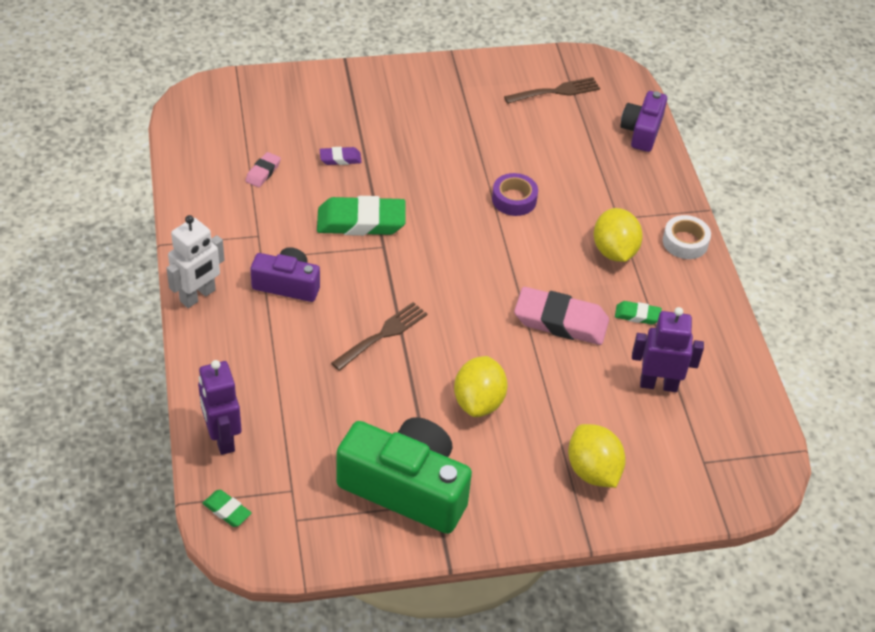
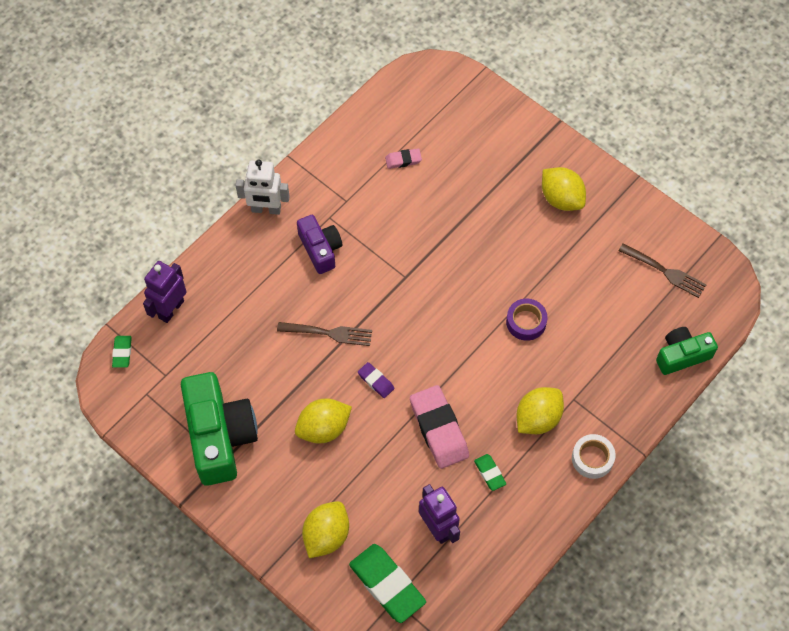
camera: 55 degrees right, 15 degrees up
(340, 159) = (460, 193): purple eraser -> purple eraser (376, 381)
(361, 222) = (414, 248): green eraser -> green eraser (387, 584)
(420, 104) = (561, 199): none -> yellow lemon
(642, 131) = (682, 355): purple camera -> green camera

